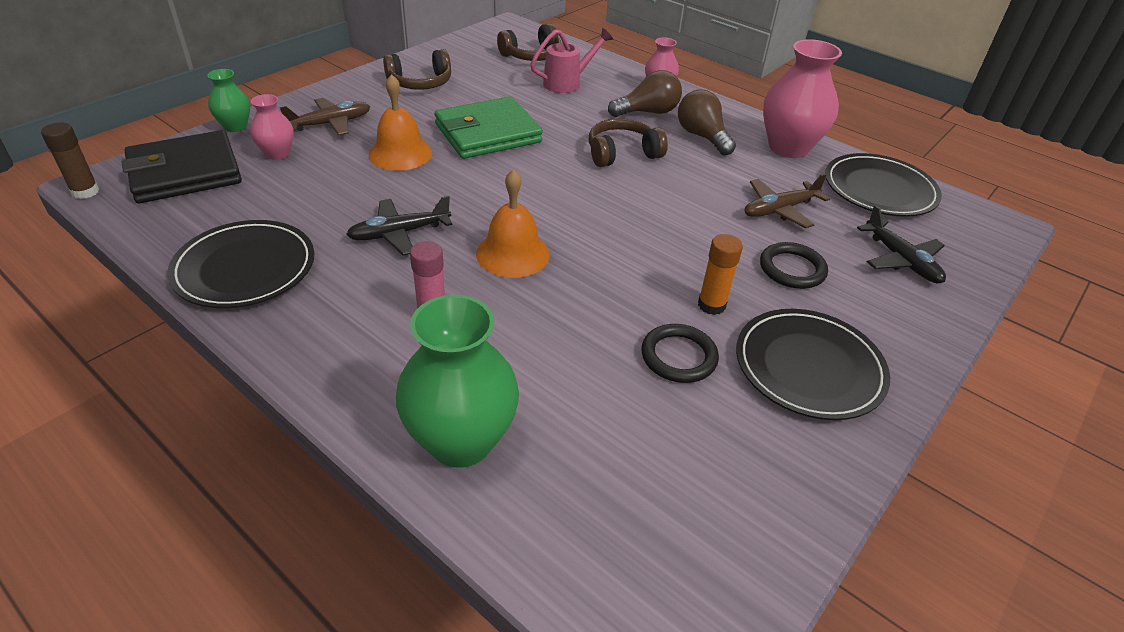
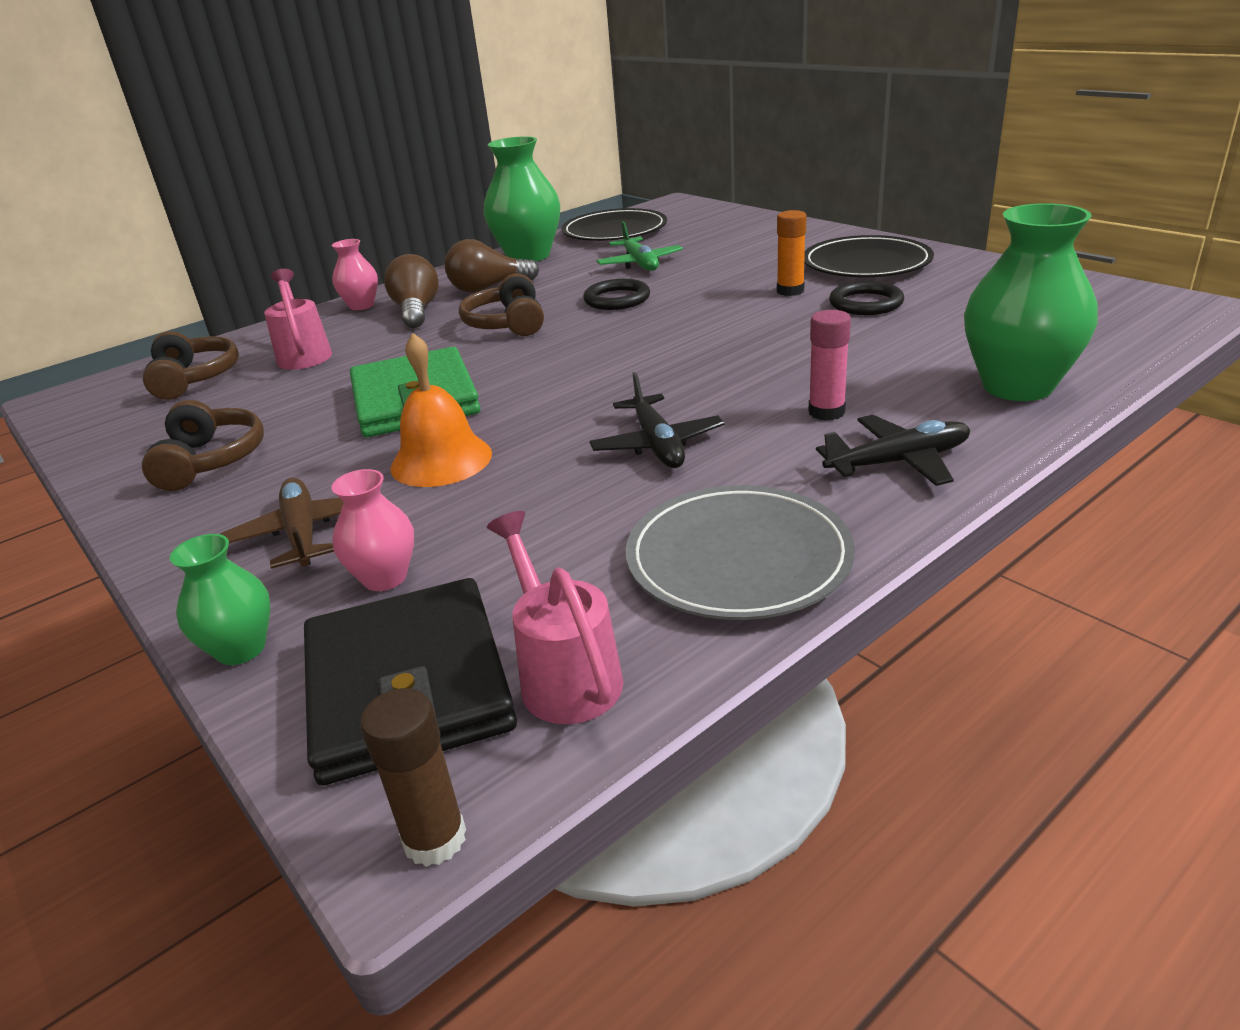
camera: 75 degrees left, 10 degrees down
(170, 214) = (564, 674): none -> pink watering can
(245, 268) = (738, 558): black plate -> grey plate
(513, 254) = (707, 374): orange bell -> none
(780, 210) = (639, 263): brown plane -> green plane
(788, 148) = (528, 256): pink vase -> green vase
(792, 269) = (734, 263): black ring -> black ring (617, 299)
(901, 260) = (721, 231): black plane -> black plane (898, 462)

